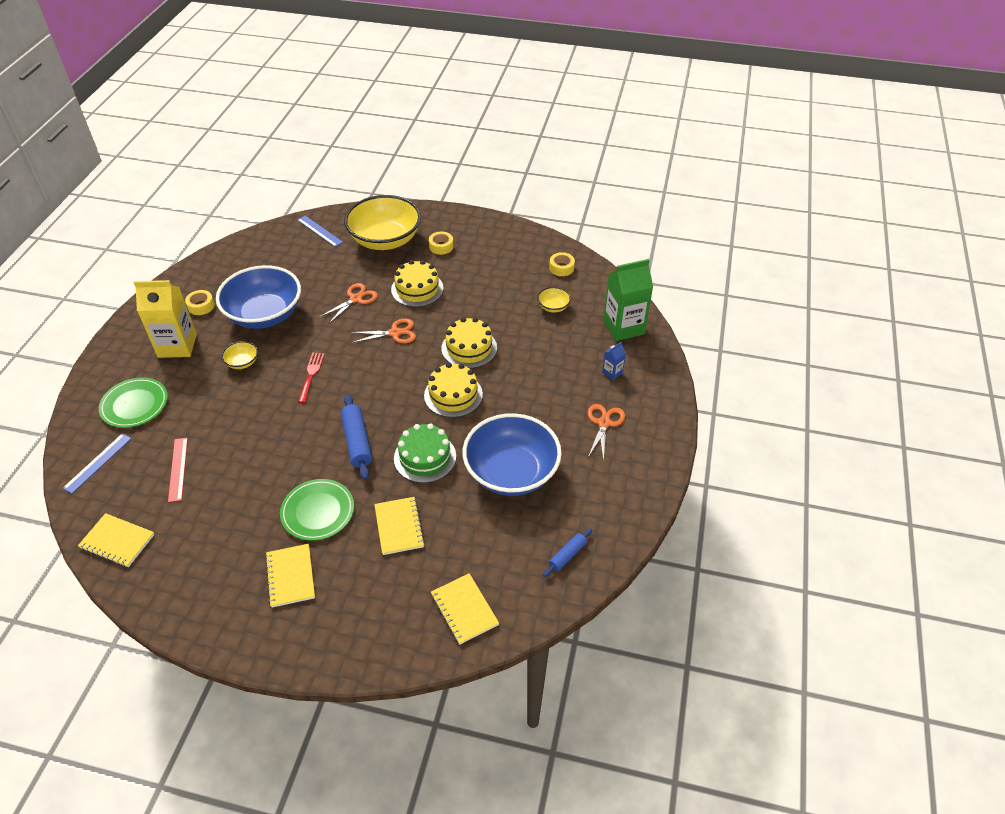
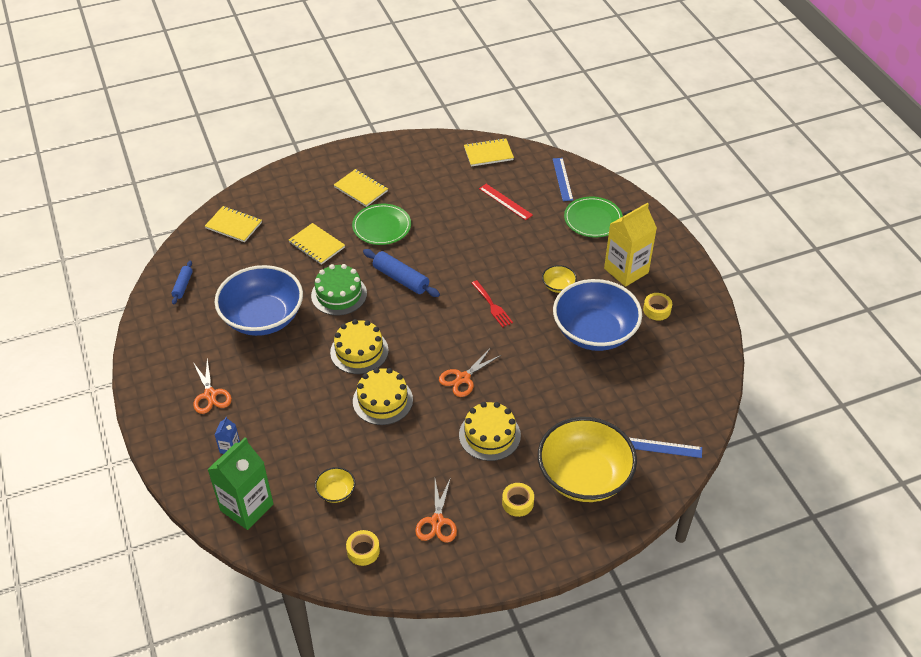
camera: 145 degrees right, 0 degrees up
(355, 299) = (535, 391): orange scissors -> orange scissors (437, 521)

